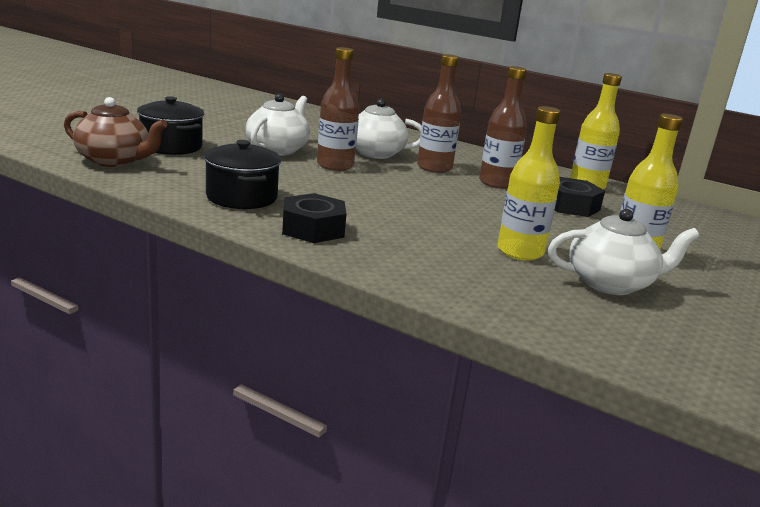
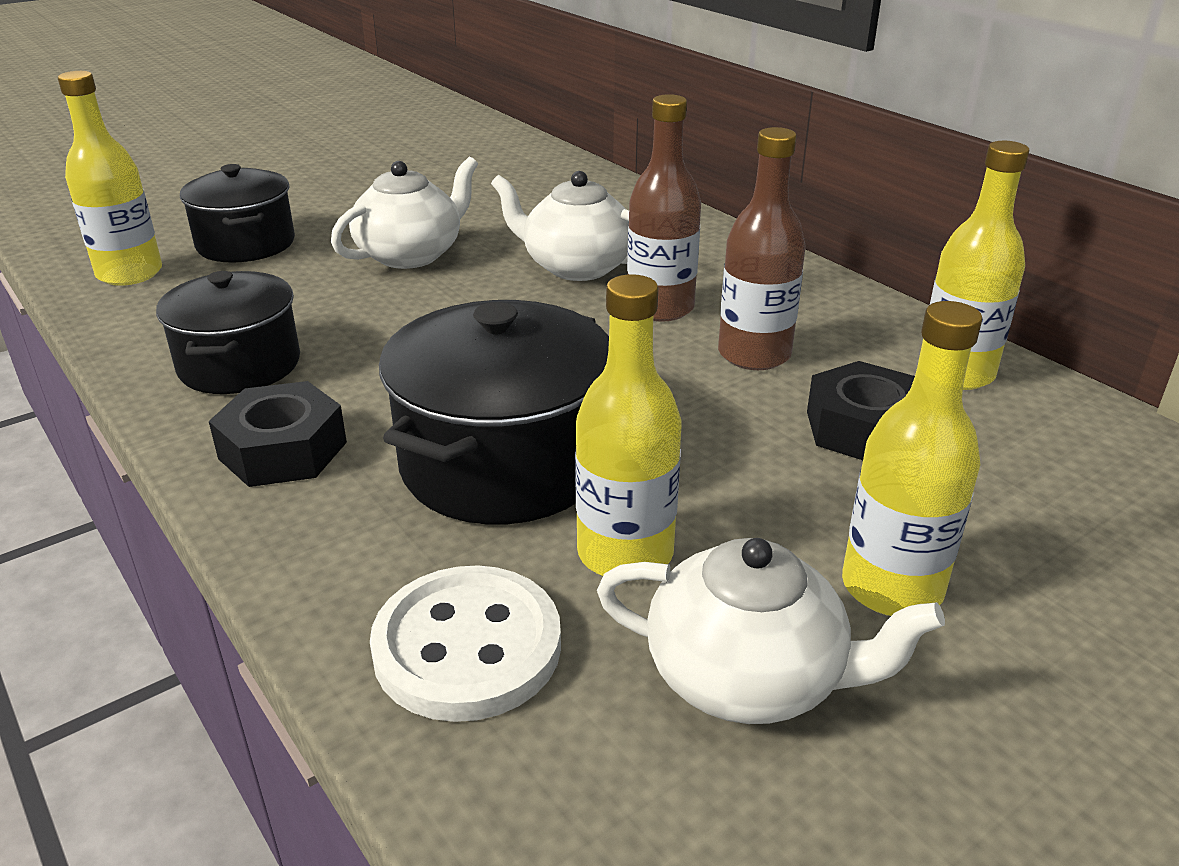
camera: 25 degrees right, 10 degrees up
(115, 161) = (130, 274): brown teapot -> yellow bottle
(335, 165) = (474, 296): brown bottle -> none
(430, 226) = (504, 463): none -> black pot
(490, 286) = (467, 647): none -> white button

